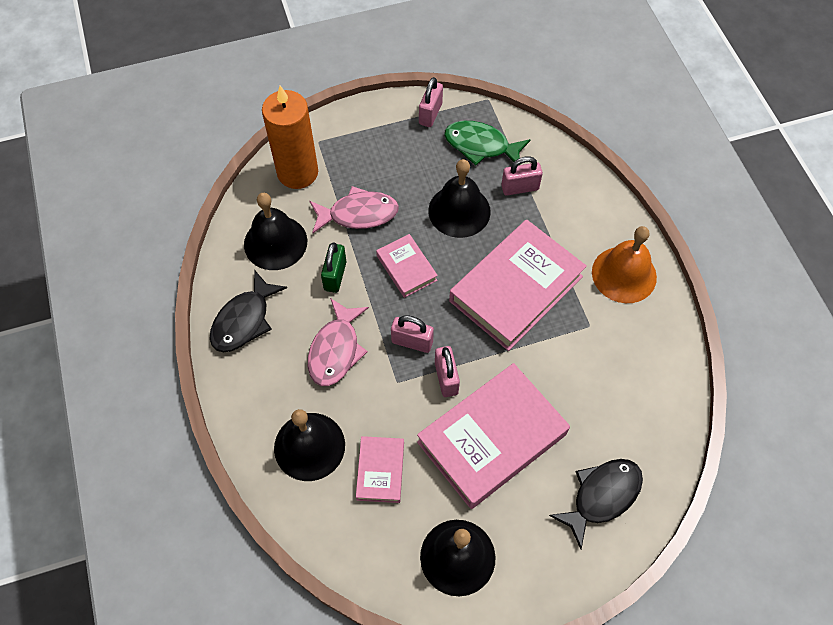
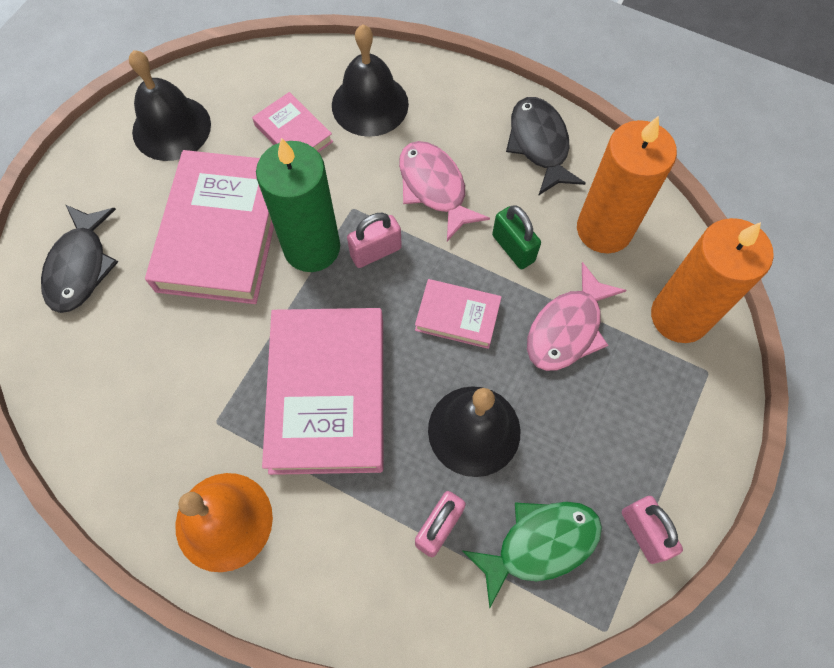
camera: 135 degrees right, 5 degrees up
(275, 242) = (604, 229): black bell -> orange candle
(446, 378) = (312, 247): pink padlock -> green candle

